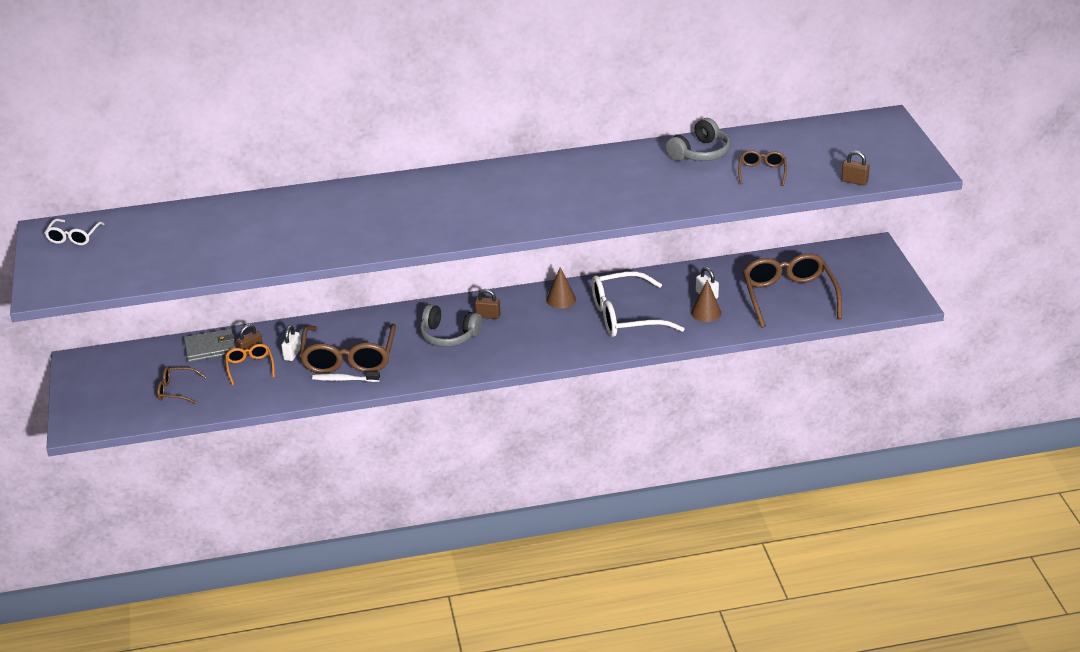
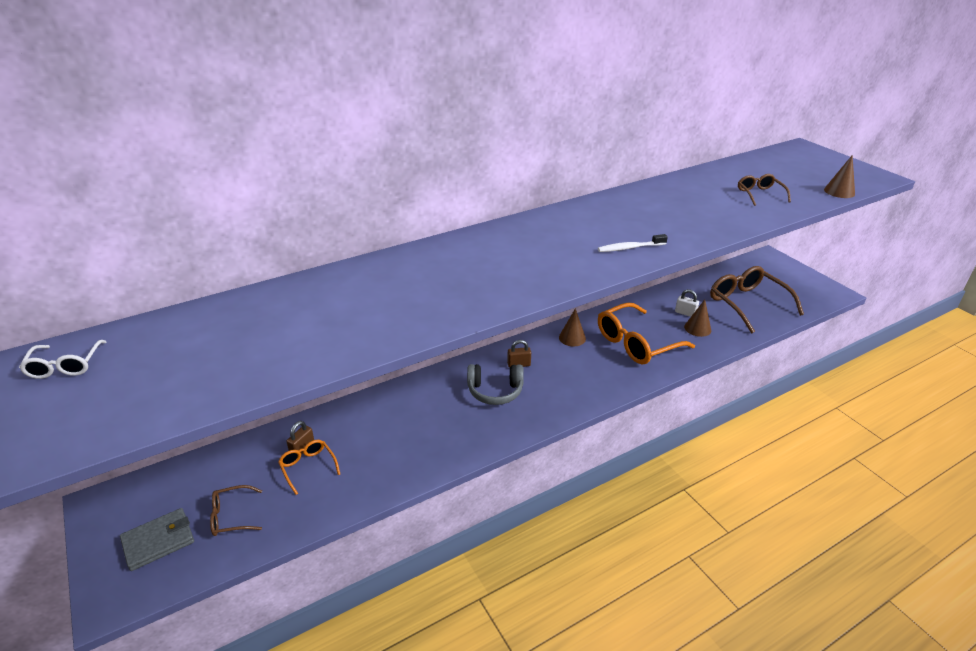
camera: 20 degrees left, 0 degrees up
(210, 348) = (255, 453): grey wallet -> grey wallet (158, 541)
(292, 354) = (348, 442): white padlock -> none
(344, 379) = (416, 461): white toothbrush -> white toothbrush (630, 248)
(349, 357) = (409, 434): brown glasses -> none
(626, 316) = (637, 343): white glasses -> orange glasses
(700, 153) = (693, 186): grey headphones -> none
(854, 181) = (839, 191): brown padlock -> brown cone

